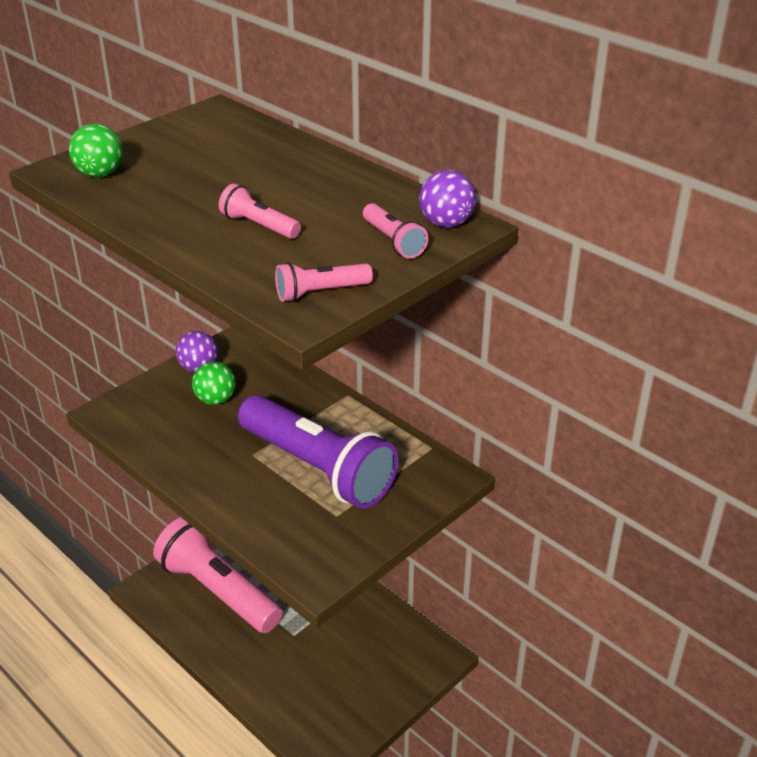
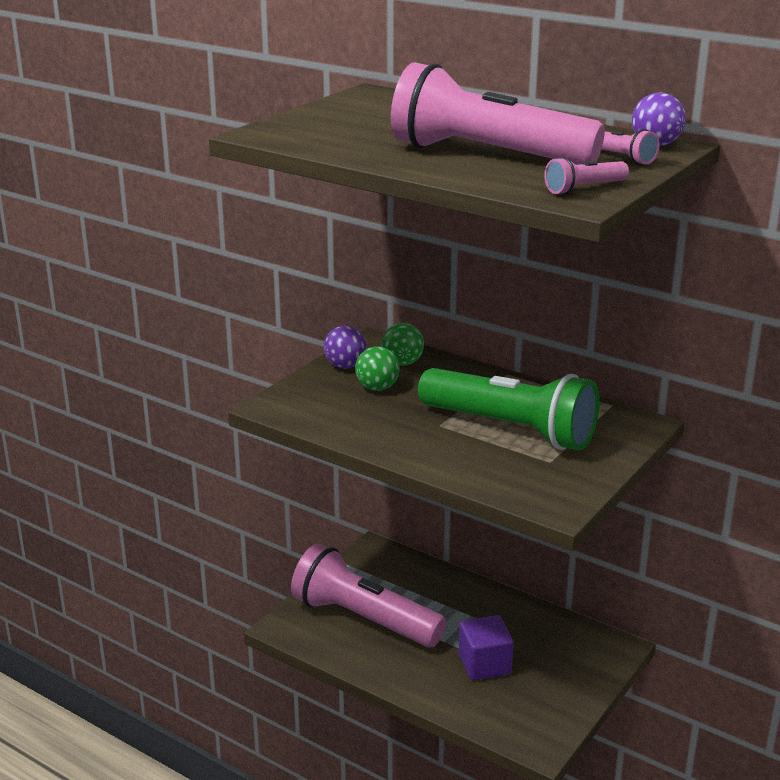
camera: 10 degrees left, 10 degrees down
(100, 174) = (302, 134): green ball -> green ball (402, 363)
(259, 226) = (487, 155): pink flashlight -> pink flashlight, size x2.49
(309, 657) = (484, 664): none -> purple cube
(317, 468) = (510, 429): purple flashlight -> green flashlight

